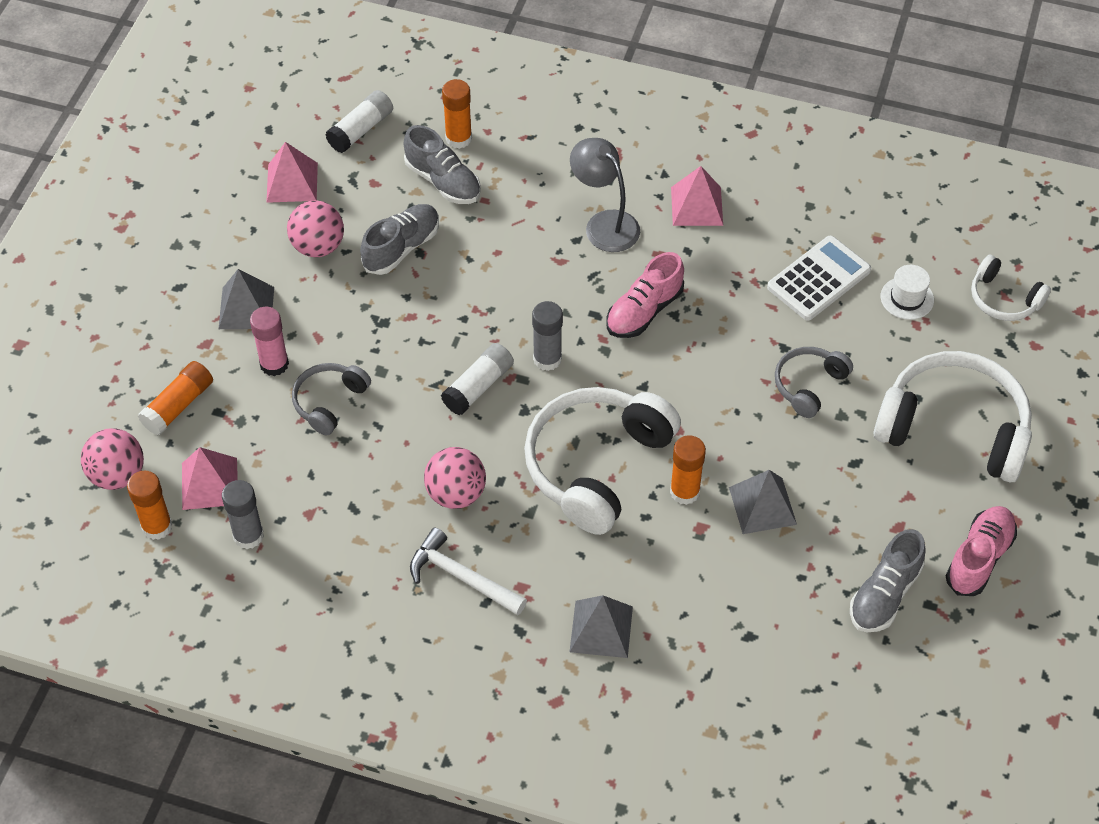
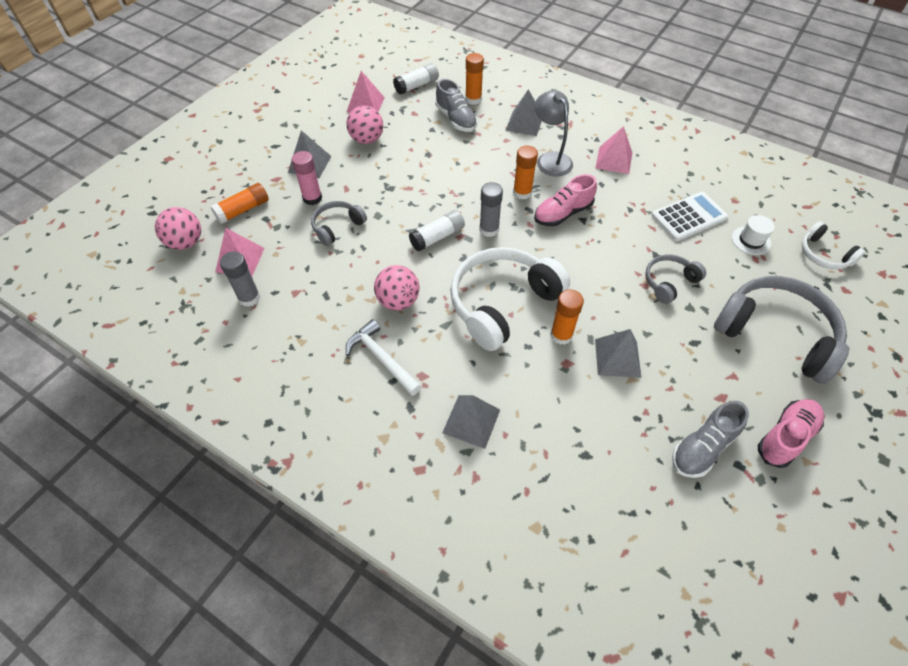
camera: 15 degrees right, 0 degrees up
(157, 526) = (194, 279): orange glue stick -> orange glue stick (522, 193)
(401, 248) = (417, 149): grey shoe -> none
(549, 167) = (524, 123): none -> grey pyramid
(954, 429) = (775, 334): white headphones -> grey headphones

